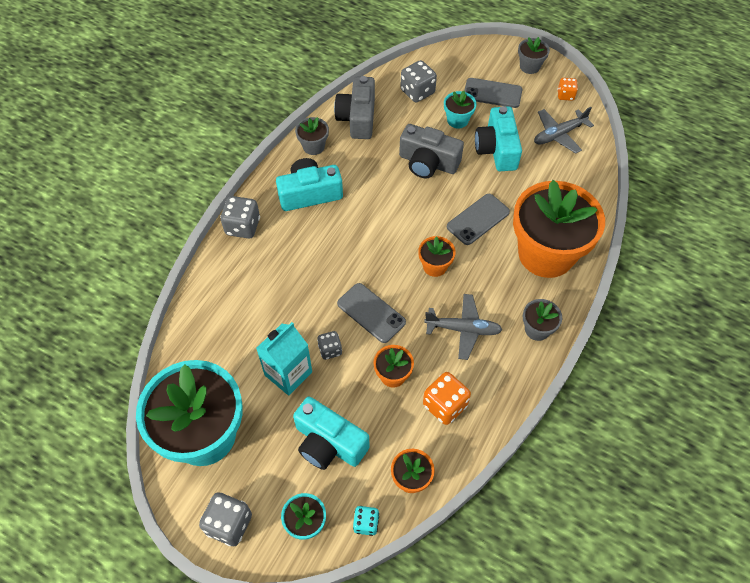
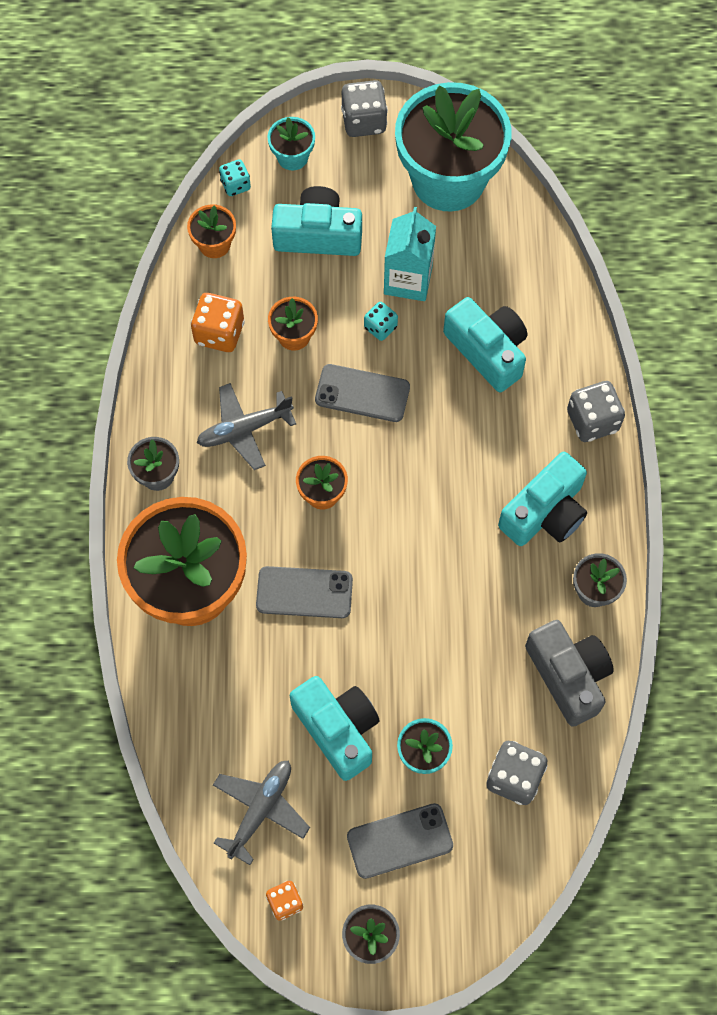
camera: 150 degrees right, 10 degrees up
(271, 298) = (488, 350): none -> turquoise camera
(330, 350) = (380, 327): grey dice -> turquoise dice
(428, 163) = (421, 650): grey camera -> none
(478, 219) = (304, 592): grey phone -> grey phone turned 75 degrees clockwise

